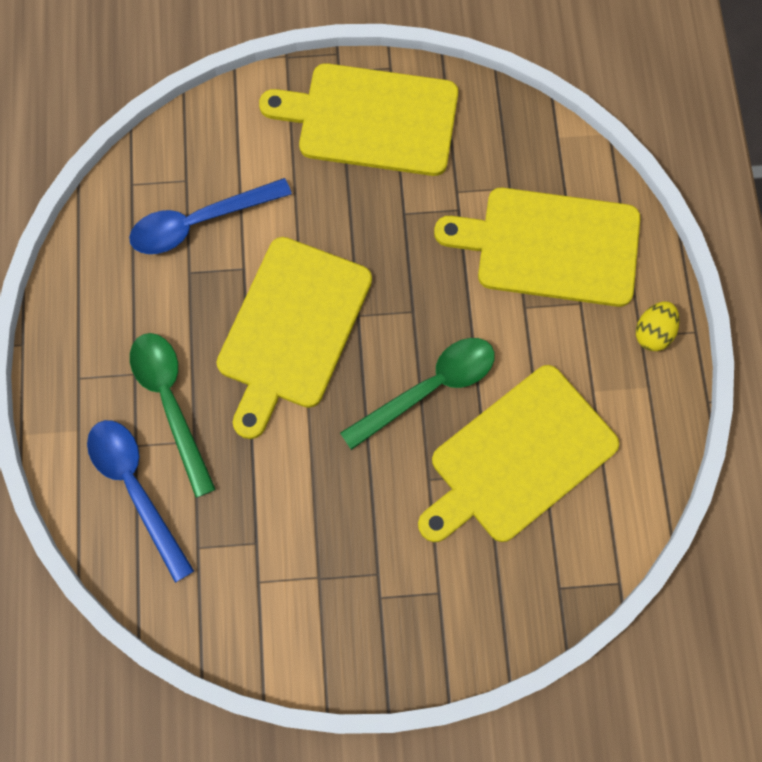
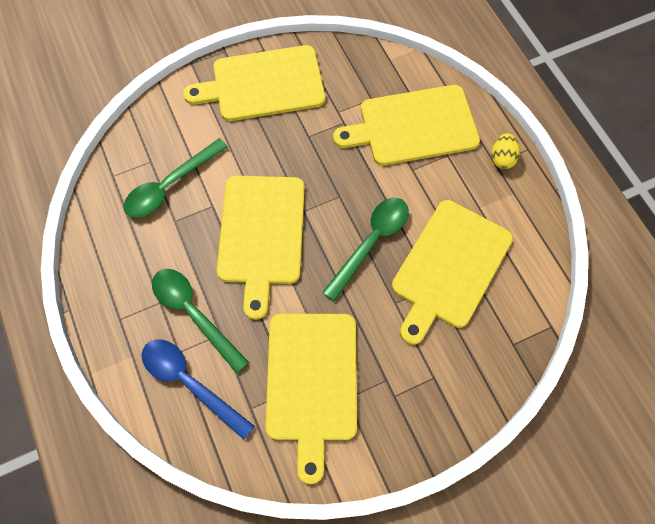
camera: 20 degrees left, 5 degrees down
(200, 222) = (170, 185): blue spoon -> green spoon
(284, 542) = (312, 382): none -> yellow cutting board

